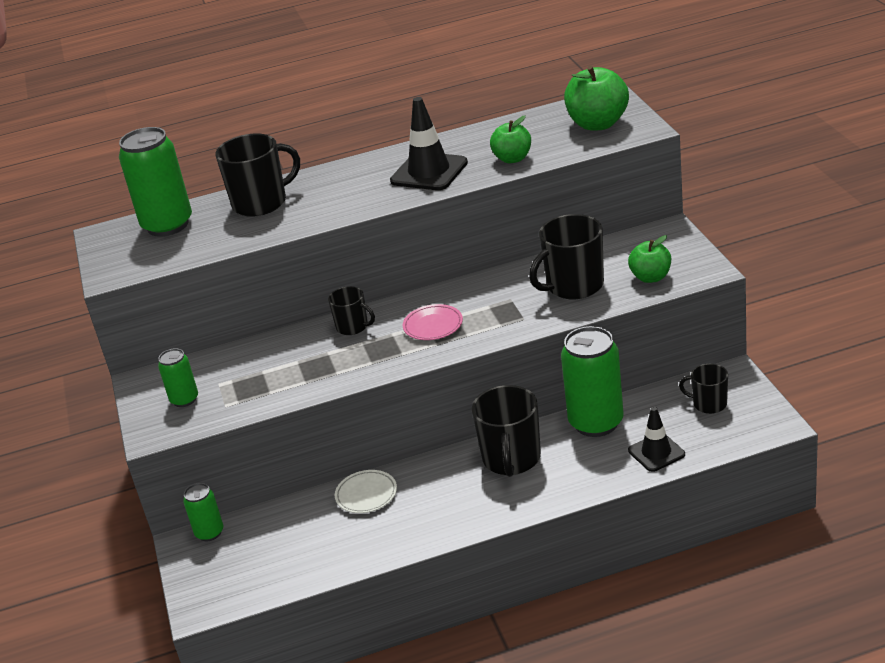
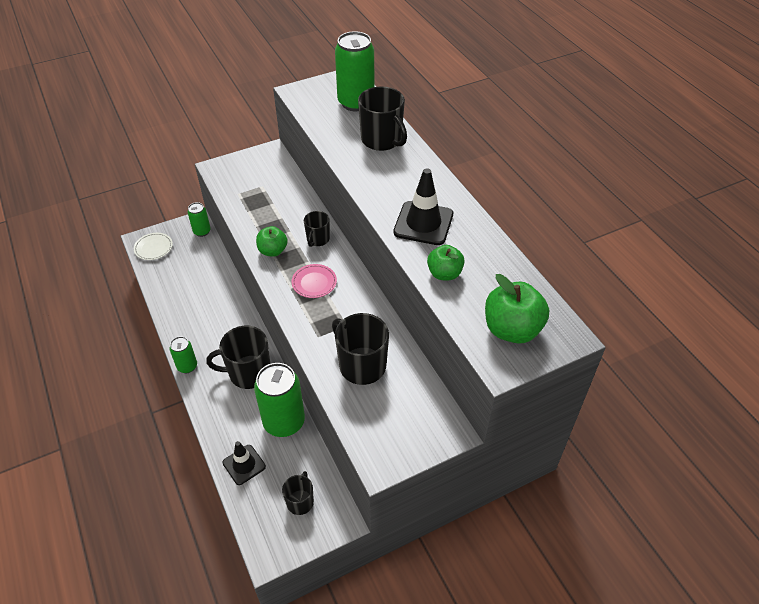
camera: 75 degrees right, 15 degrees up
(184, 399) = (247, 174): green can -> green can (187, 366)
(366, 495) = (224, 298): white plate -> white plate (153, 248)
(650, 277) = (371, 420): green apple -> green apple (273, 251)

